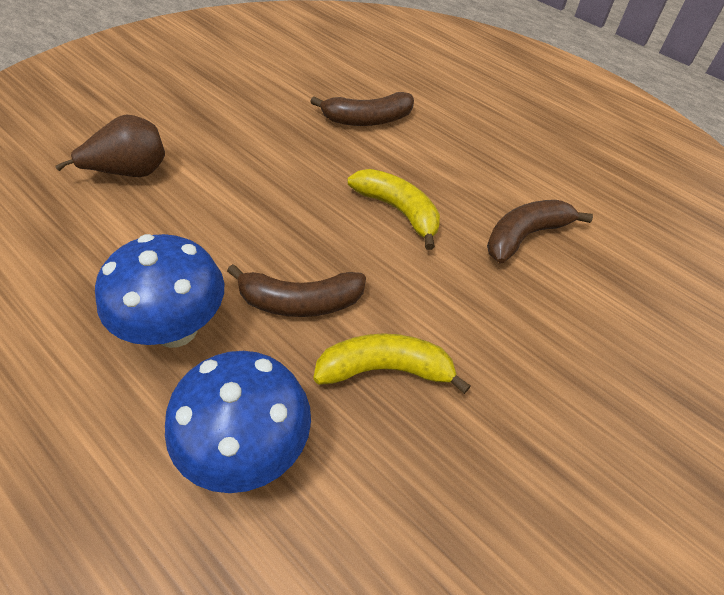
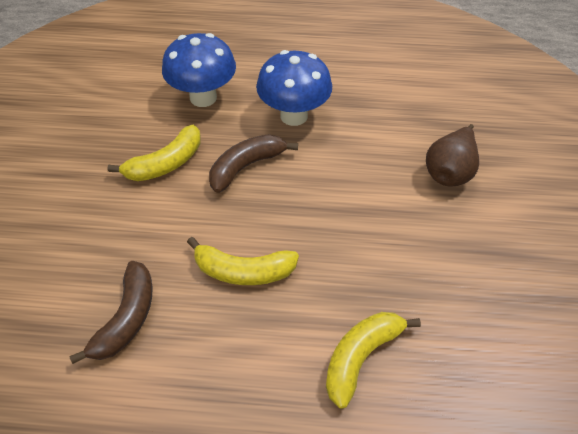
camera: 145 degrees right, 0 degrees up
(367, 119) = (361, 357): brown banana -> yellow banana

